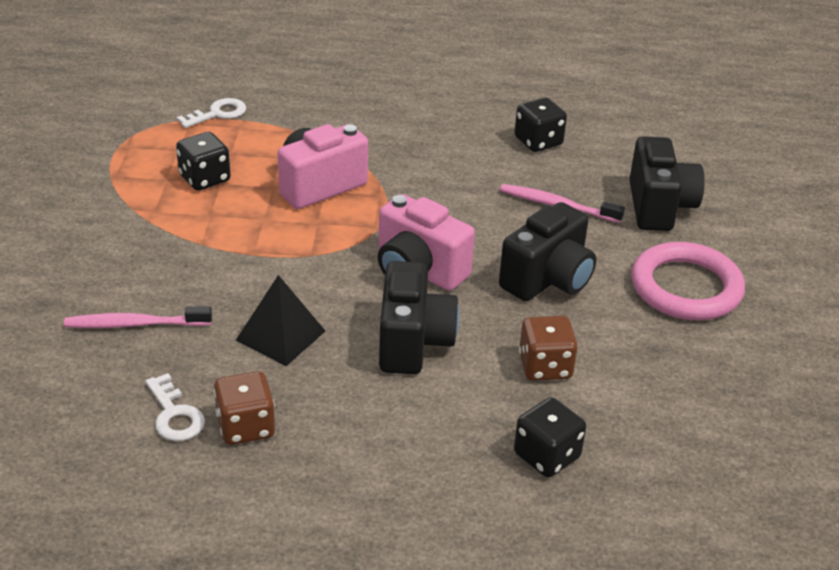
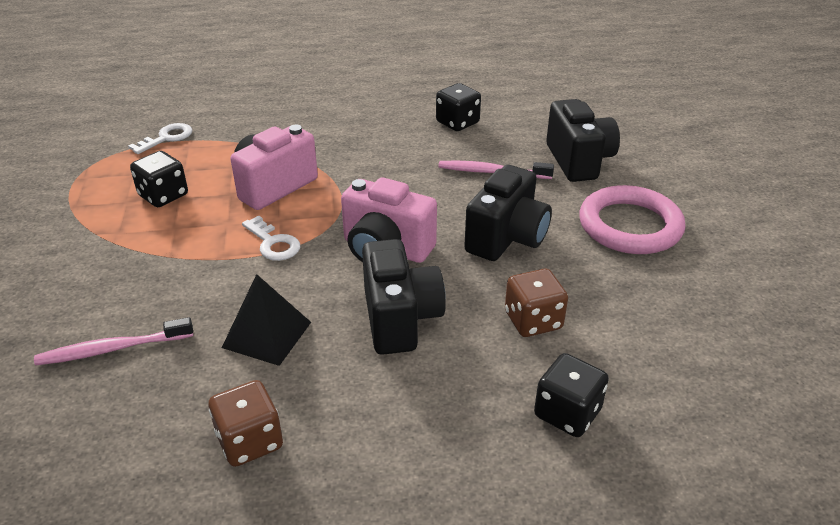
camera: 10 degrees left, 0 degrees up
(174, 415) = (169, 442): white key -> white key (273, 243)

